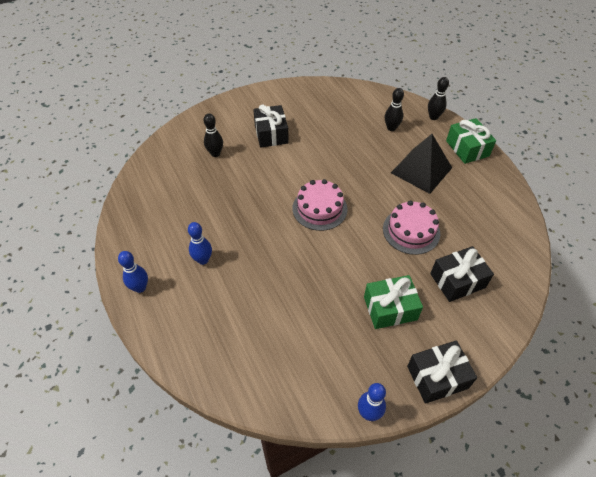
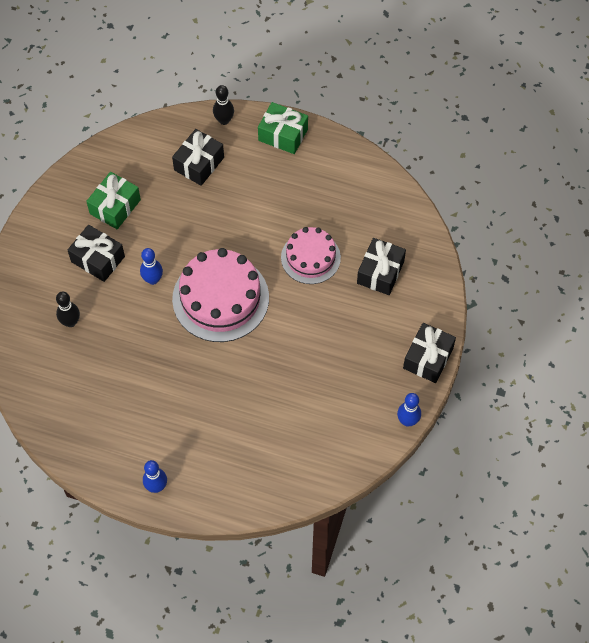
camera: 45 degrees left, 10 degrees up
(203, 260) = (178, 422): blue bowling pin -> blue bowling pin (153, 279)
(319, 208) = (220, 298): pink cake -> pink cake, size x1.59
(390, 308) = (354, 336): green gift -> green gift (115, 207)
(391, 128) = (199, 164): black bowling pin -> black gift
(421, 170) = (265, 190): black pyramid -> none

